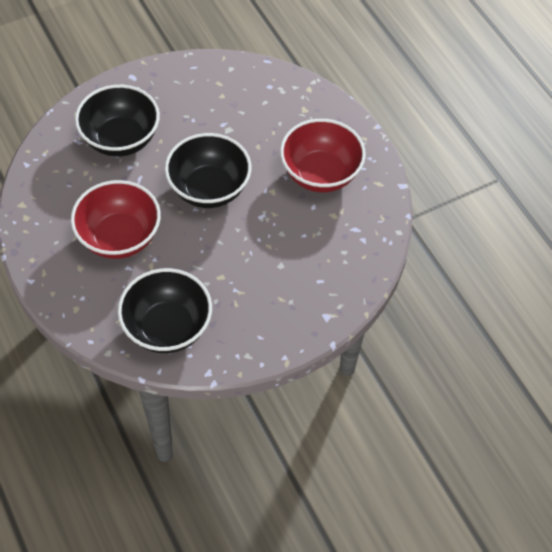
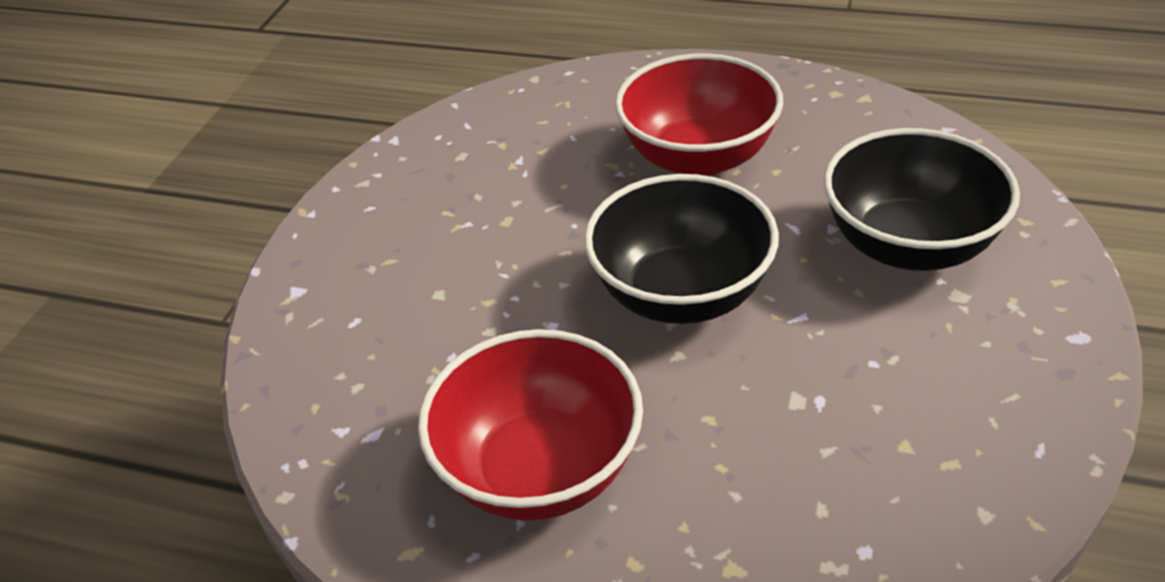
camera: 140 degrees right, 15 degrees down
(167, 328) = (500, 136): black bowl -> none

